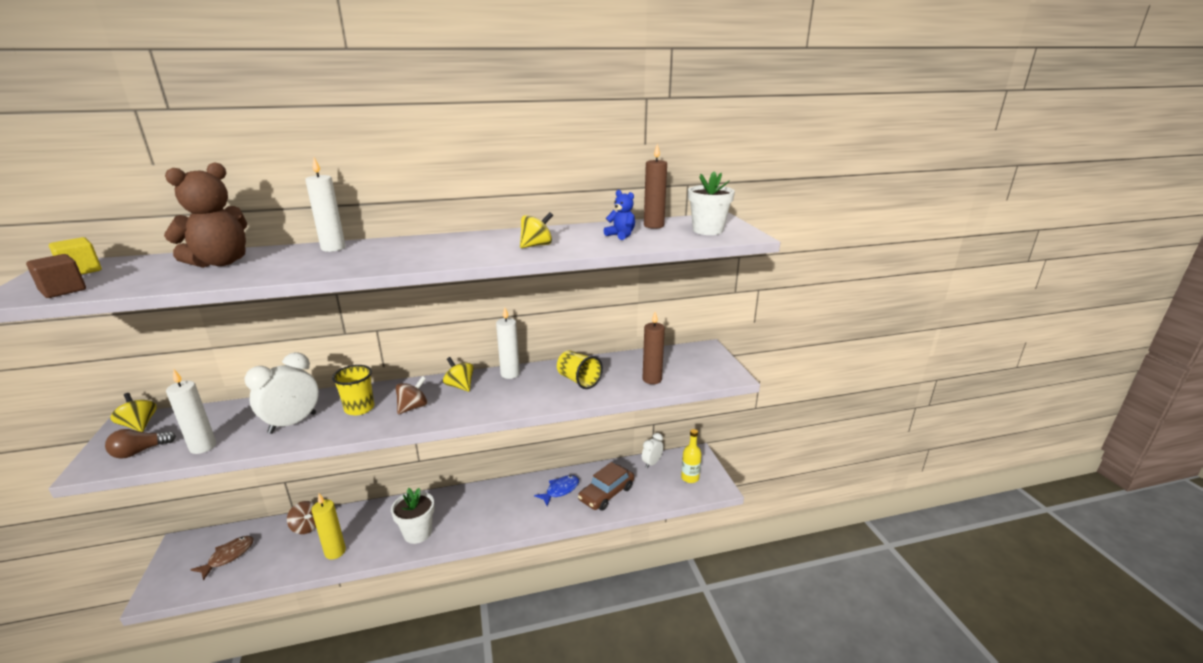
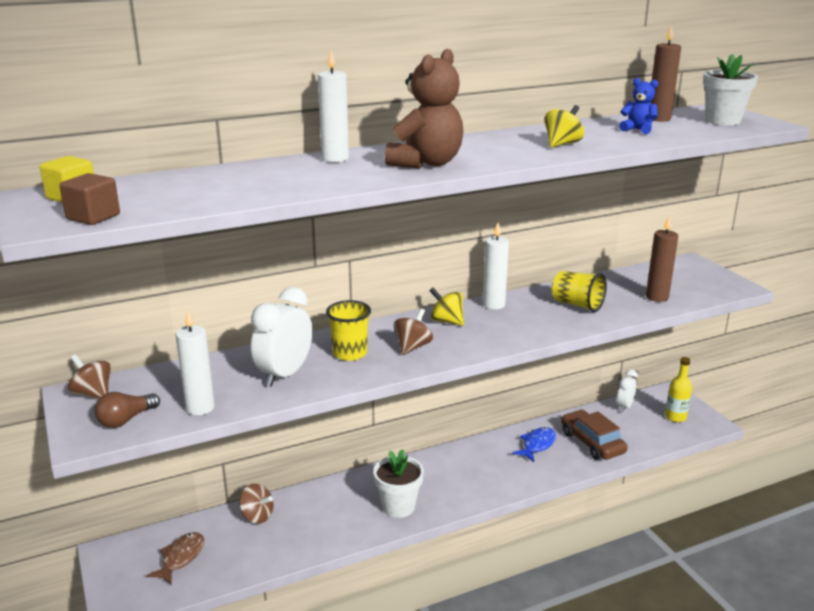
camera: 10 degrees left, 0 degrees up
(139, 425) = (93, 394): yellow spinning top -> brown spinning top
(220, 262) = (228, 179): brown teddy bear -> brown teddy bear (426, 163)
(335, 552) = (312, 537): yellow candle -> none
(606, 493) = (592, 442): brown car -> brown car turned 120 degrees clockwise

